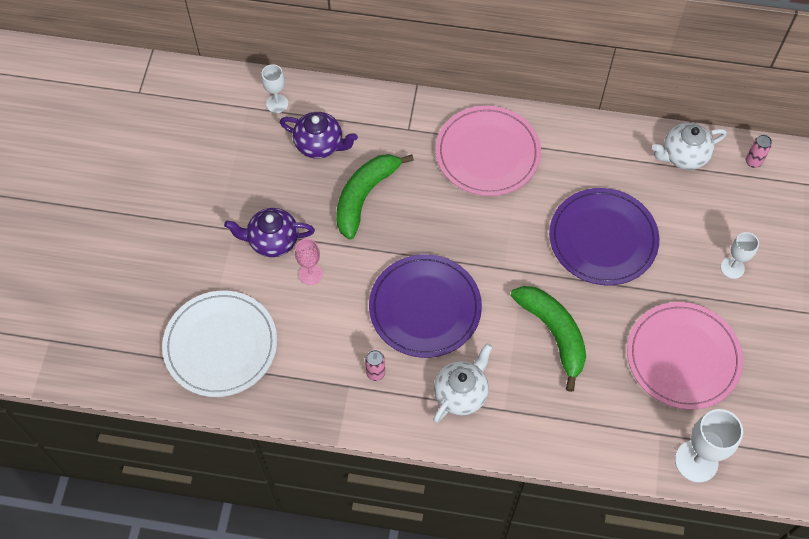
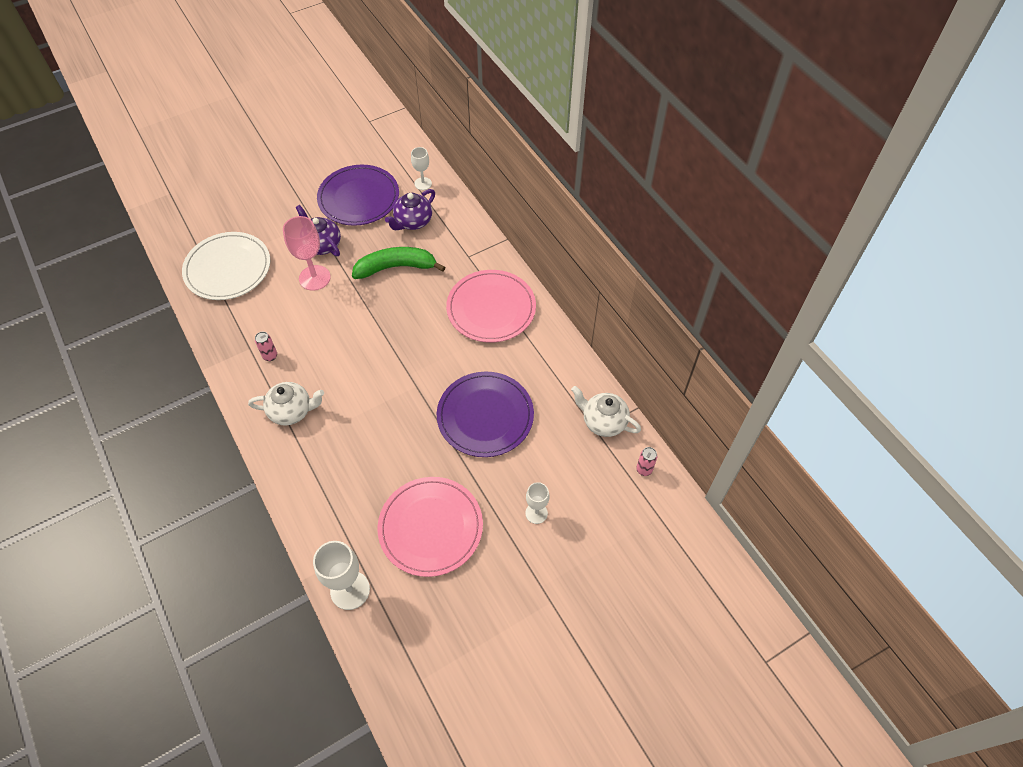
camera: 50 degrees right, 5 degrees down
(310, 274) = (314, 278): pink goblet -> pink goblet, size x1.67
(320, 145) = (413, 222): purple teapot -> purple teapot turned 60 degrees clockwise
(425, 308) = (340, 351): purple plate -> purple plate (359, 198)
(554, 333) = (382, 435): green banana -> none

